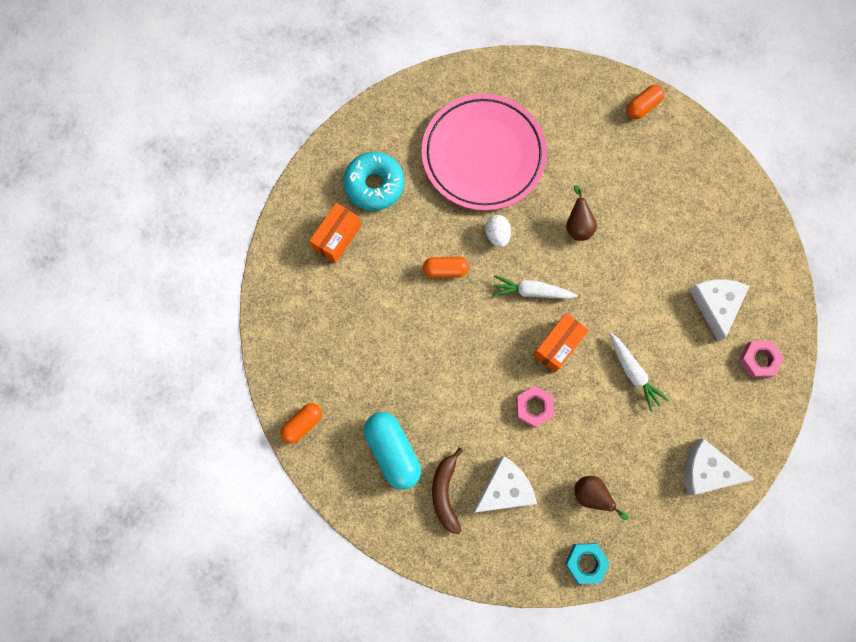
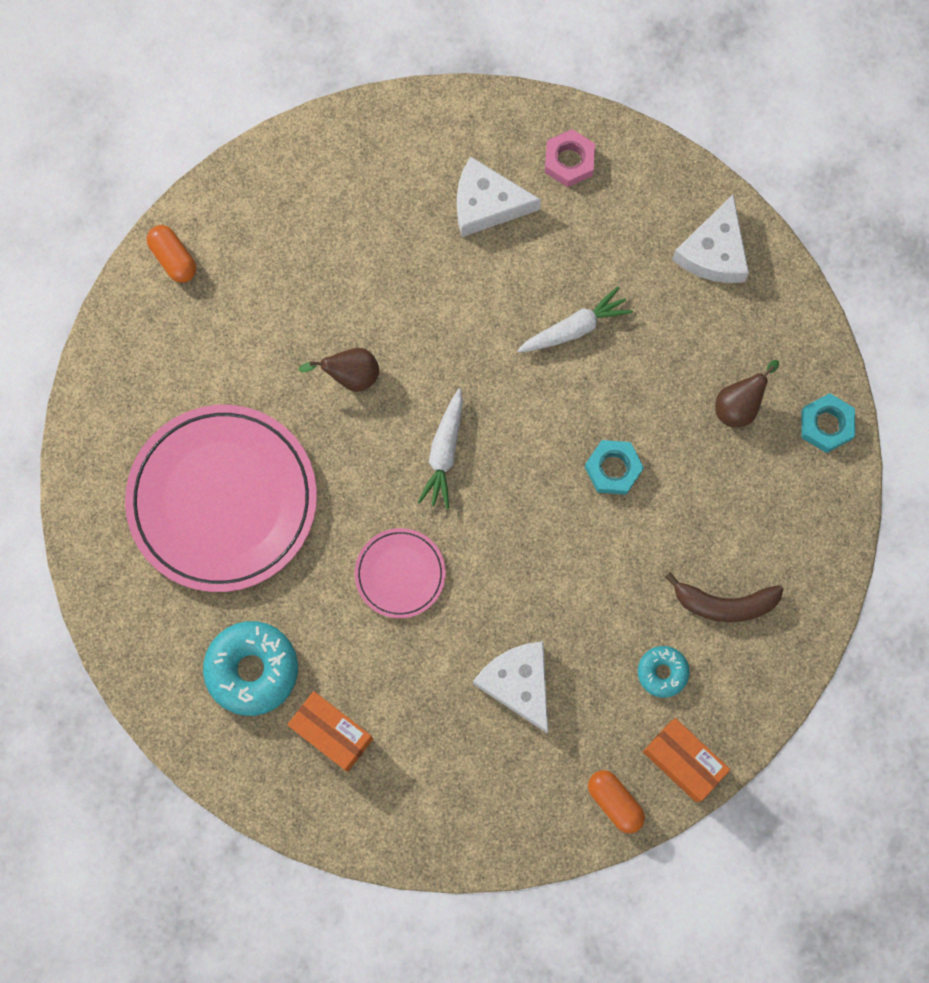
camera: 85 degrees left, 0 degrees up
(393, 451) = (662, 672): turquoise capsule -> turquoise donut
(445, 270) = (400, 574): orange capsule -> pink plate
(497, 235) = (353, 493): white egg -> none
(505, 489) = (723, 521): white cheese -> white cheese (518, 683)
(534, 407) = (613, 469): pink nut -> turquoise nut
(558, 345) = (527, 425): orange box -> orange box (683, 761)

